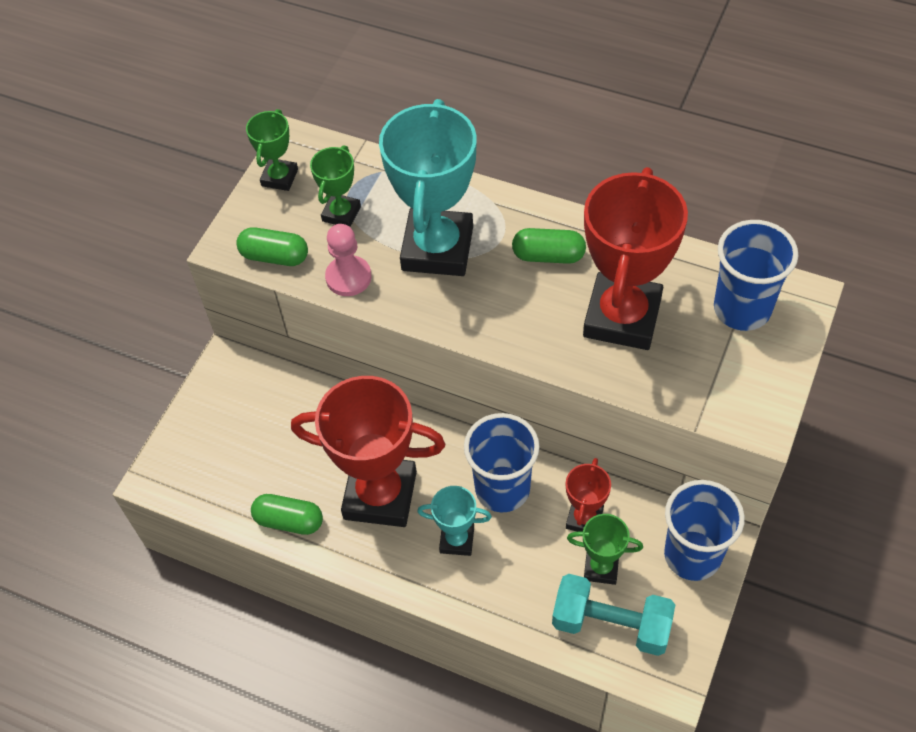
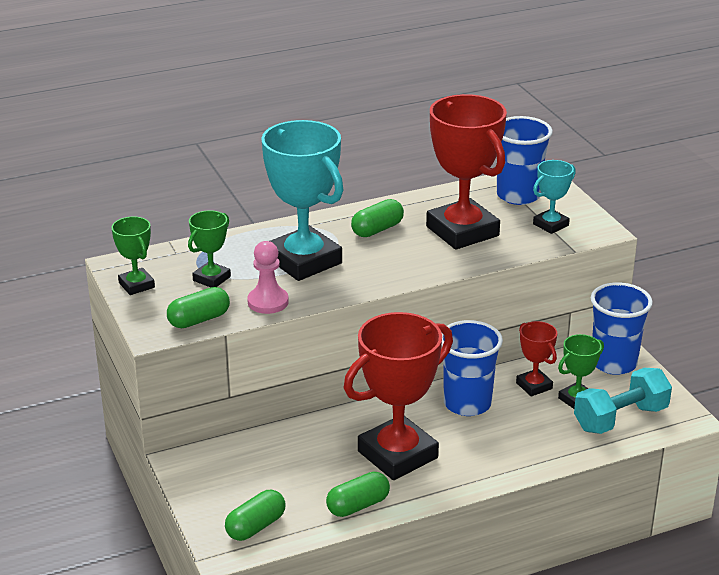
camera: 50 degrees left, 25 degrees down
(199, 474) = (256, 526): none -> green capsule
(341, 213) = (211, 278): green trophy -> green trophy turned 60 degrees clockwise
(457, 540) = (478, 443): turquoise trophy -> turquoise trophy (550, 225)

